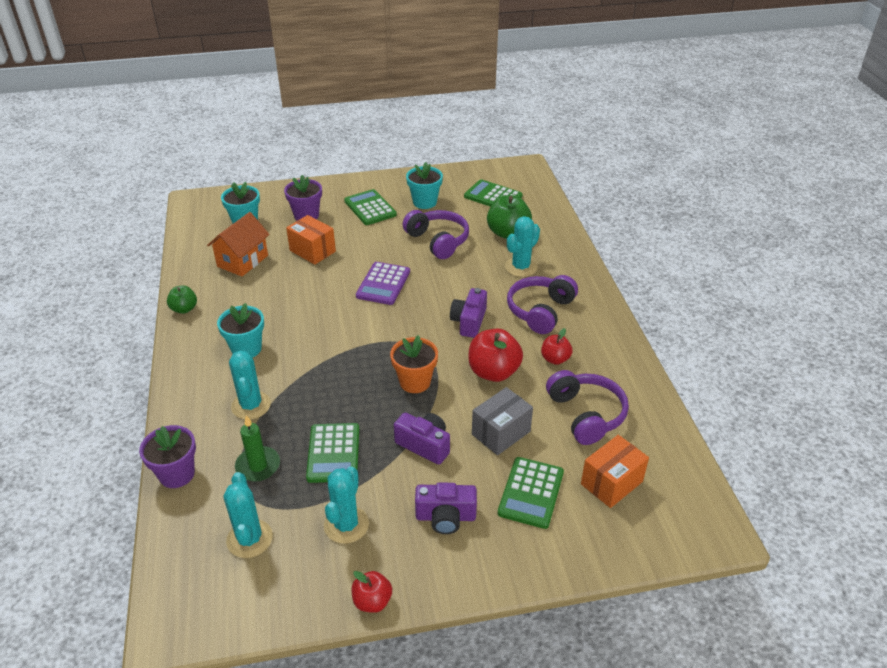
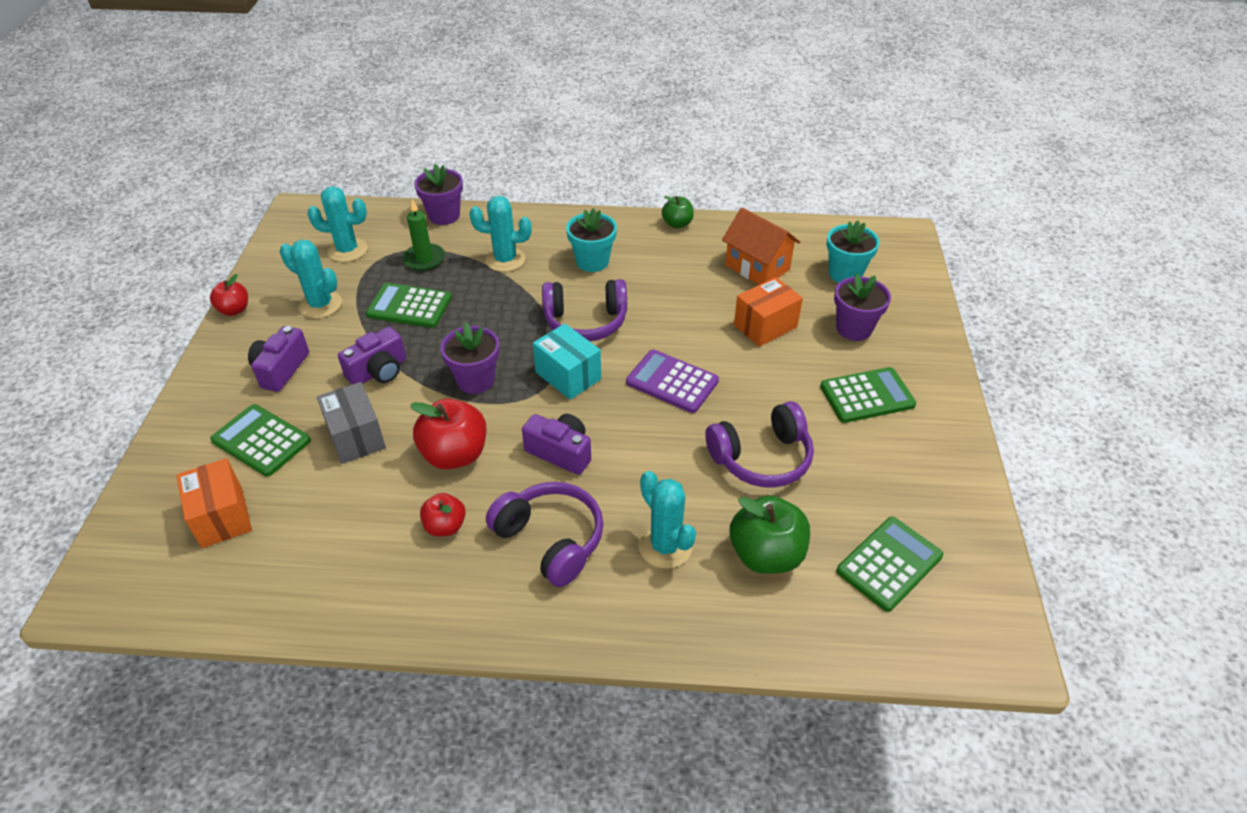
camera: 105 degrees right, 5 degrees up
(393, 333) = (568, 376): none -> turquoise box
(415, 382) = (475, 380): orange flower pot -> purple flower pot
(424, 202) = (878, 463): turquoise flower pot -> none
(586, 414) = (333, 527): purple headphones -> purple headphones (585, 321)

